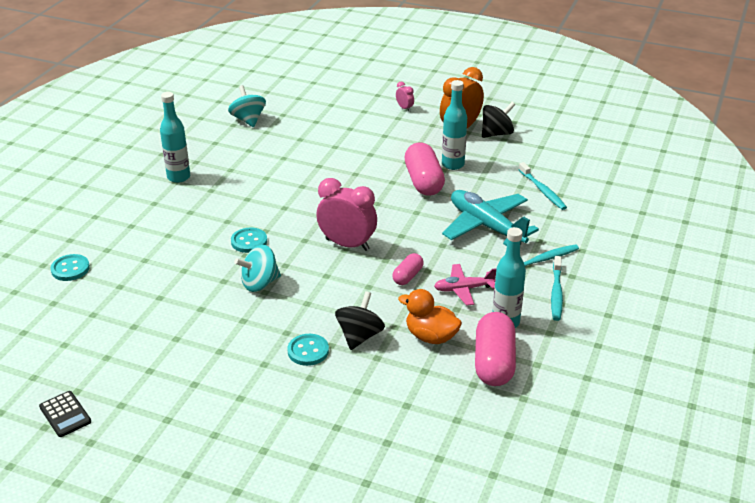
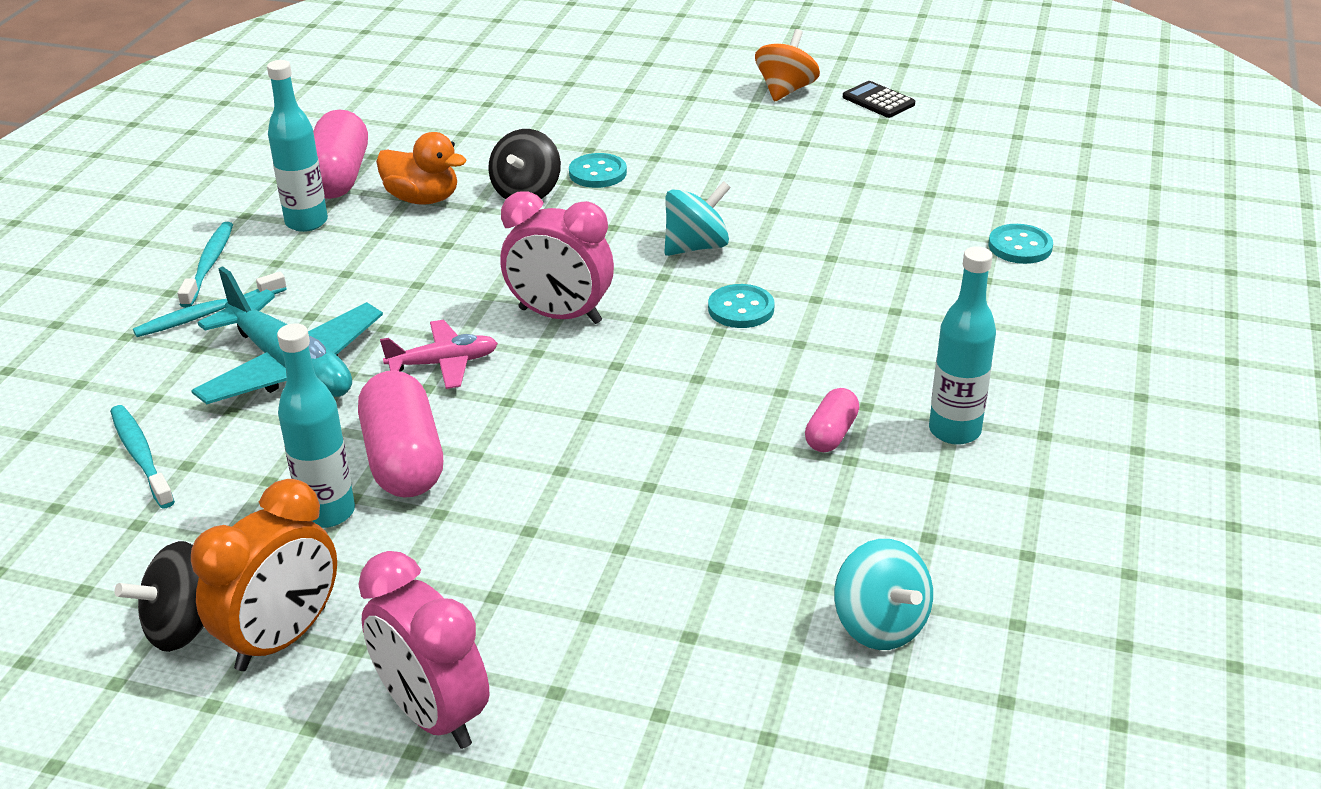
camera: 175 degrees right, 0 degrees up
(132, 436) = (785, 90): none -> orange spinning top
(404, 108) = (433, 714): pink clock -> pink clock, size x2.23
(407, 276) = (452, 273): pink capsule -> pink capsule (831, 434)
(463, 289) = (360, 260): pink plane -> pink plane (443, 363)

